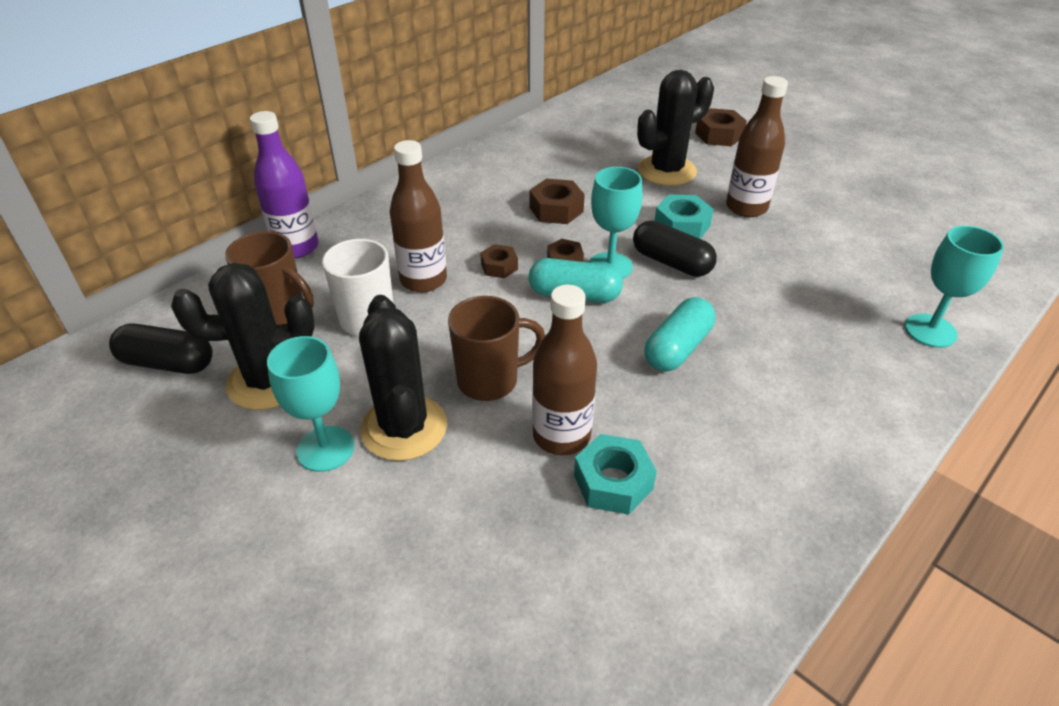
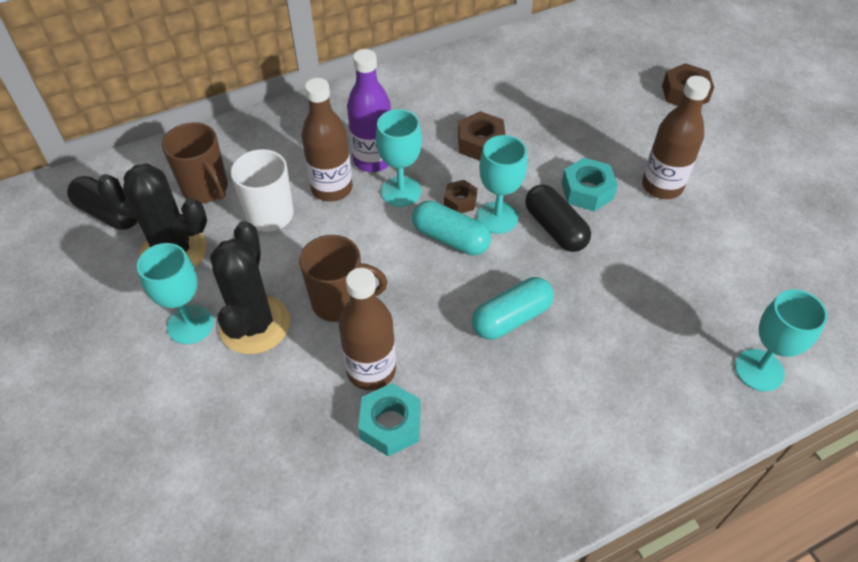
camera: 20 degrees right, 10 degrees up
(296, 247) = (245, 127): purple bottle -> purple bottle (373, 160)
(499, 266) = (401, 191): brown nut -> turquoise goblet
(666, 171) = (608, 125): black cactus -> none

